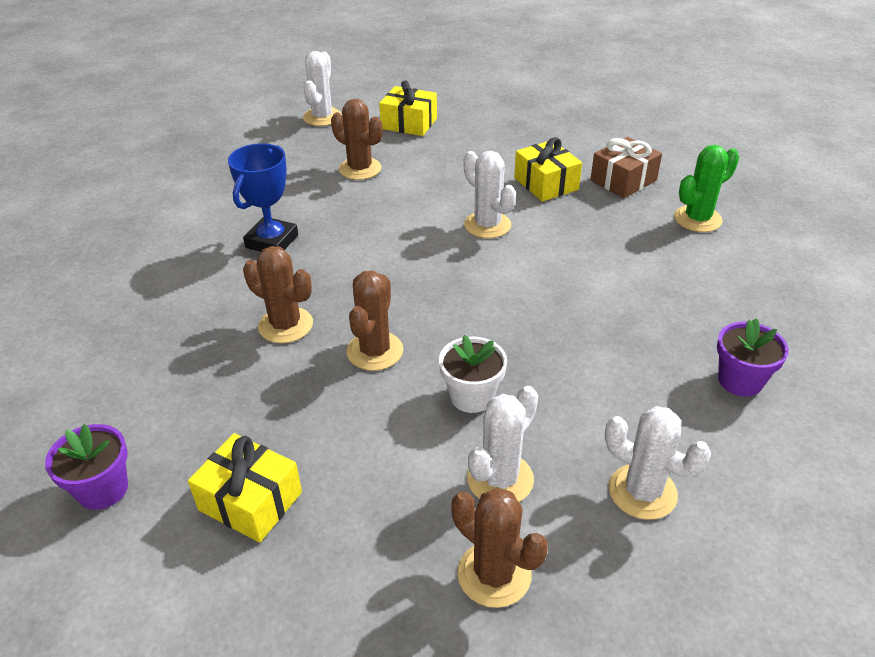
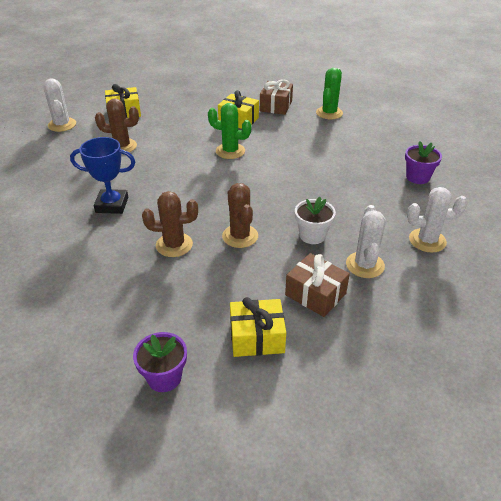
camera: 35 degrees left, 0 degrees up
(272, 241) = (112, 205): blue trophy -> blue trophy turned 75 degrees counterclockwise
(385, 484) = (315, 294): none -> brown gift
(487, 225) = (230, 151): white cactus -> green cactus
(494, 574) = (405, 305): brown cactus -> none

